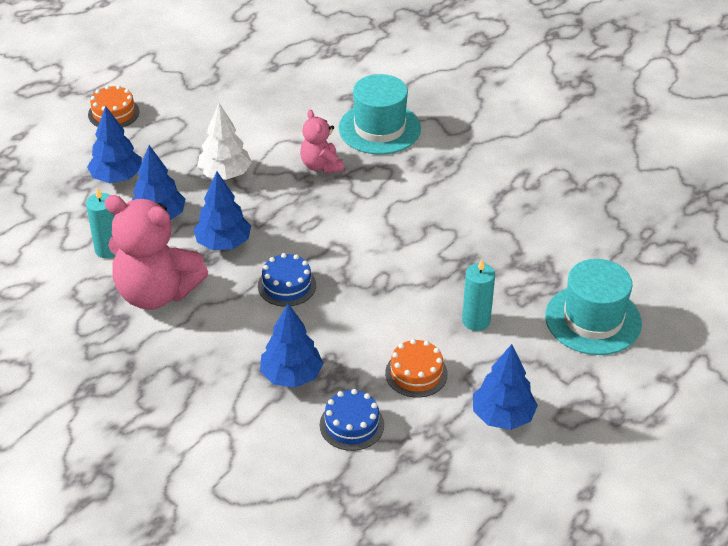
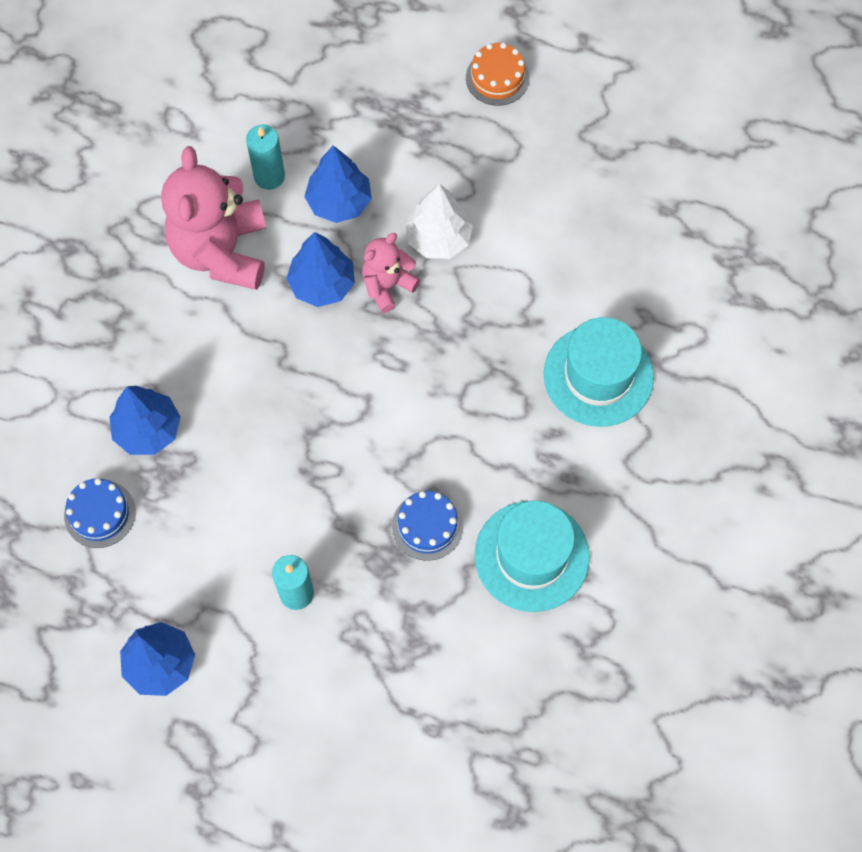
camera: 70 degrees right, 25 degrees up
(117, 177) = (387, 132): blue tree -> none
(287, 285) = (280, 374): blue cake -> blue cake (427, 526)
(321, 166) = (498, 335): pink teddy bear -> pink teddy bear (387, 285)
(416, 373) = (193, 554): orange cake -> none
(593, 320) = (346, 725): turquoise hat -> turquoise hat (532, 556)

